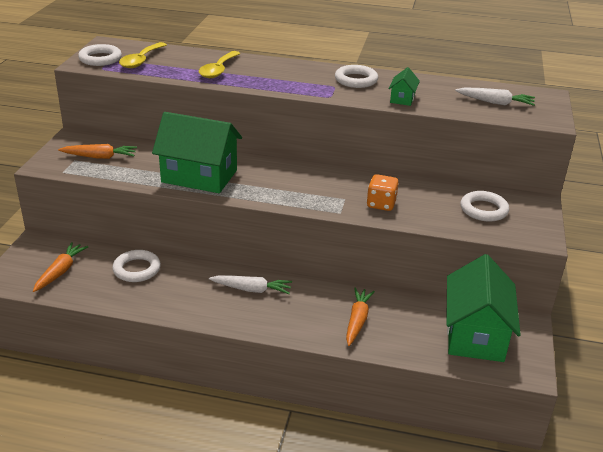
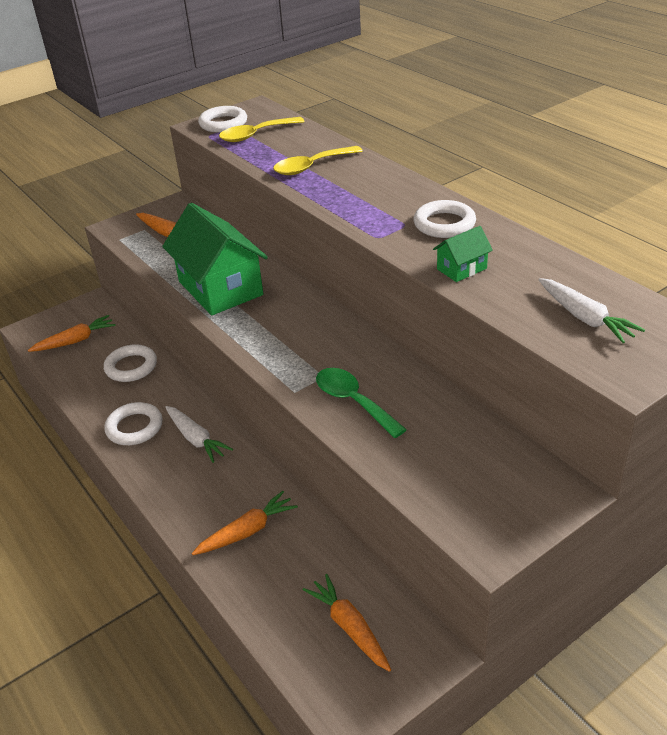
camera: 45 degrees right, 5 degrees up
(381, 204) = (353, 401): orange dice -> green spoon
(475, 334) = (349, 627): green house -> orange carrot
(483, 210) = (468, 468): white ring -> white ring (134, 427)

